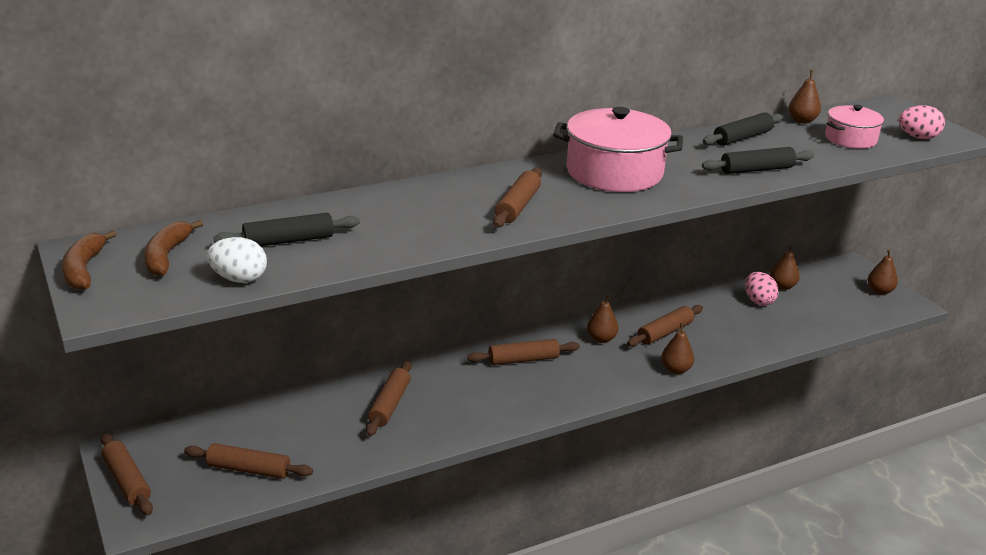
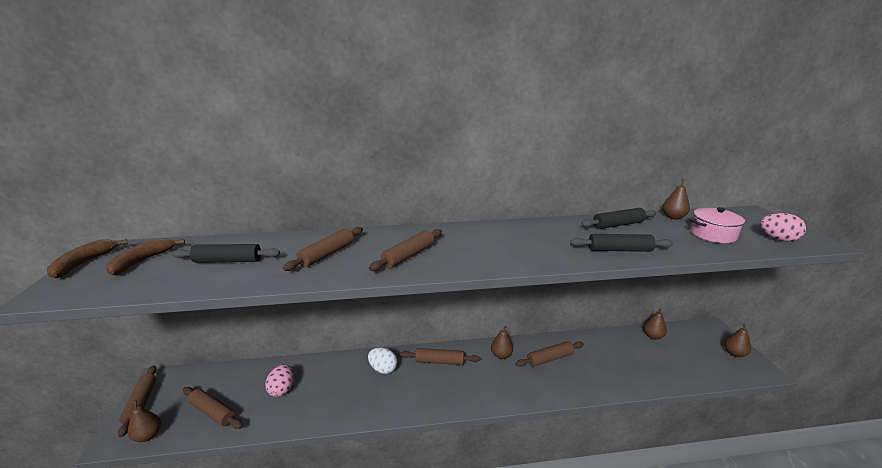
camera: 20 degrees right, 5 degrees down
(239, 279) = (159, 285): white egg -> white egg (383, 369)
(389, 405) = (333, 379): brown rolling pin -> brown rolling pin (327, 254)
(614, 172) = (501, 239): pink pot -> none
(676, 370) = (546, 392): brown pear -> brown pear (148, 435)
(758, 301) = (630, 345): pink egg -> pink egg (282, 389)

